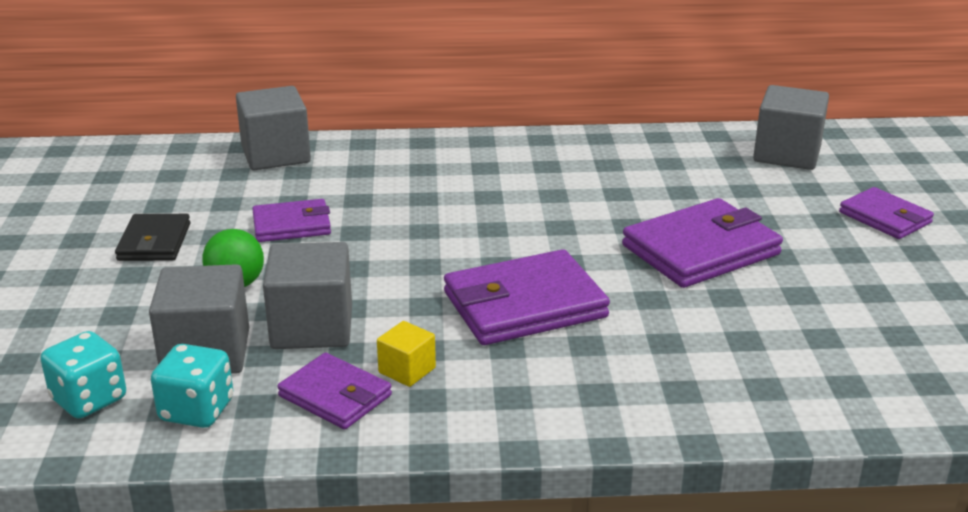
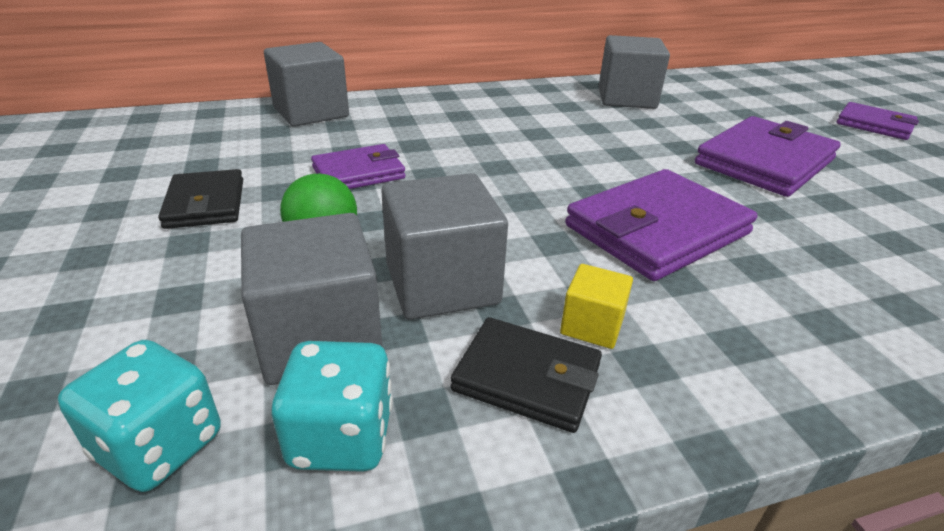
camera: 15 degrees left, 5 degrees up
(335, 396) = (527, 377): purple wallet -> black wallet
(787, 154) = (748, 86): grey cube -> grey cube (626, 98)

